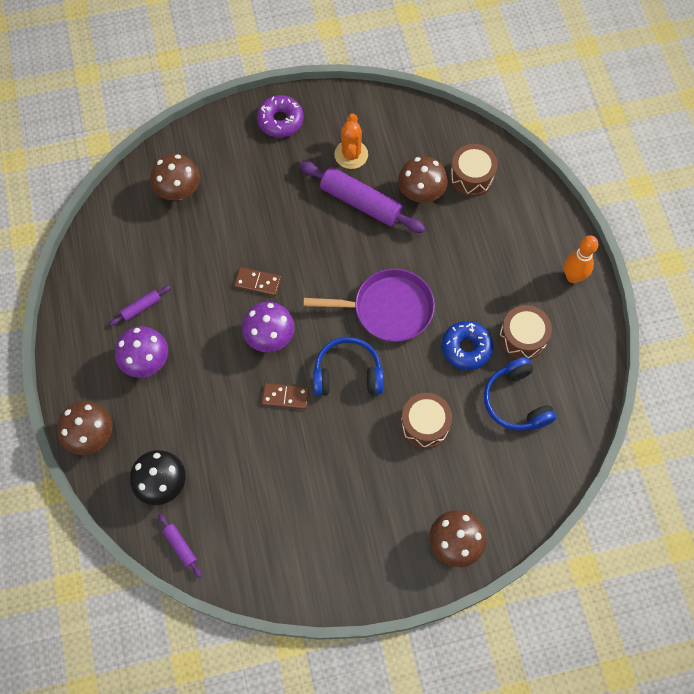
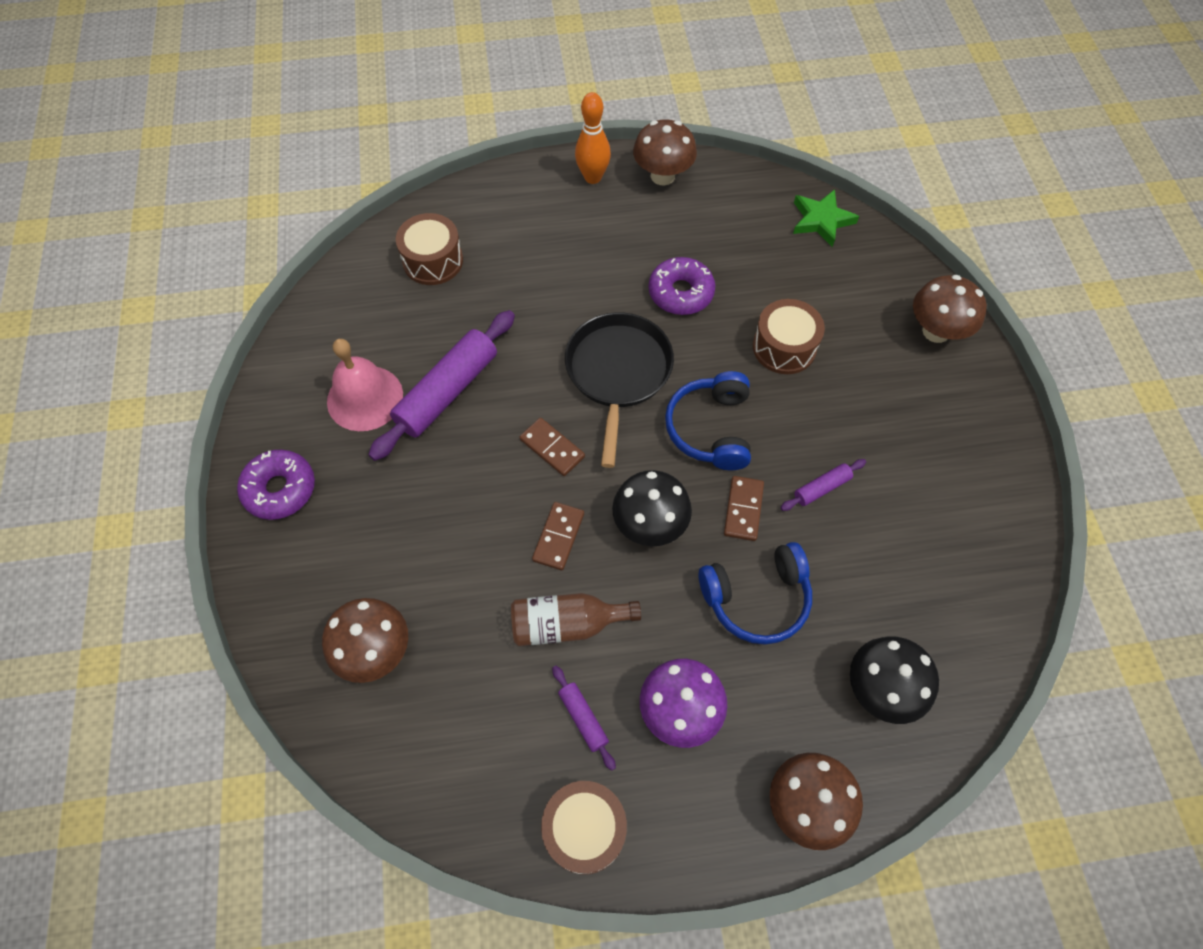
camera: 85 degrees left, 5 degrees down
(180, 546) = (973, 664): purple rolling pin -> purple rolling pin (821, 488)
(199, 293) = (567, 624): none -> brown bottle
(270, 337) = (650, 525): purple mushroom -> black mushroom
(323, 272) = (552, 448): none -> brown domino
(351, 154) = (365, 398): orange cactus -> pink bell
(388, 309) = (618, 373): purple pan -> black pan
(421, 193) = (446, 319): brown mushroom -> brown mushroom (662, 176)
(466, 348) = (680, 293): blue donut -> purple donut
(516, 401) = (753, 251): blue headphones -> blue headphones (756, 598)
(522, 338) = (670, 235): brown drum -> brown drum (584, 829)
(557, 455) = (821, 220): none -> green star

